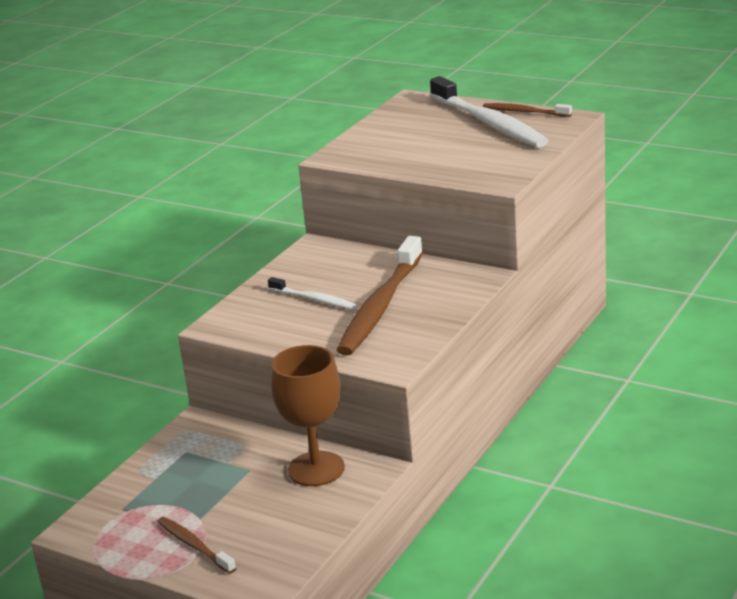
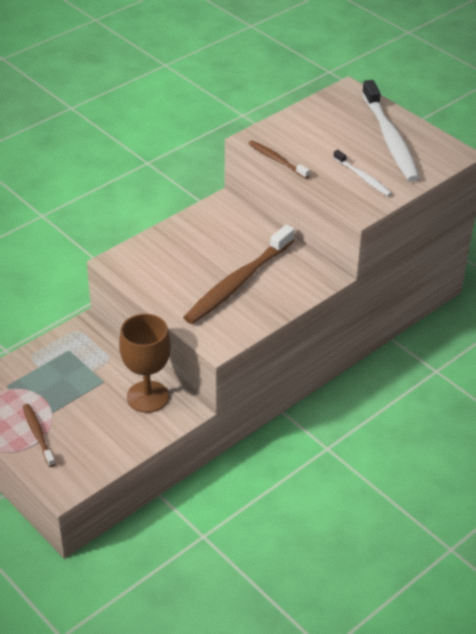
camera: 15 degrees right, 15 degrees up
(314, 299) = (195, 259): white toothbrush -> white toothbrush (363, 177)
(525, 112) = (424, 135): brown toothbrush -> brown toothbrush (277, 160)

